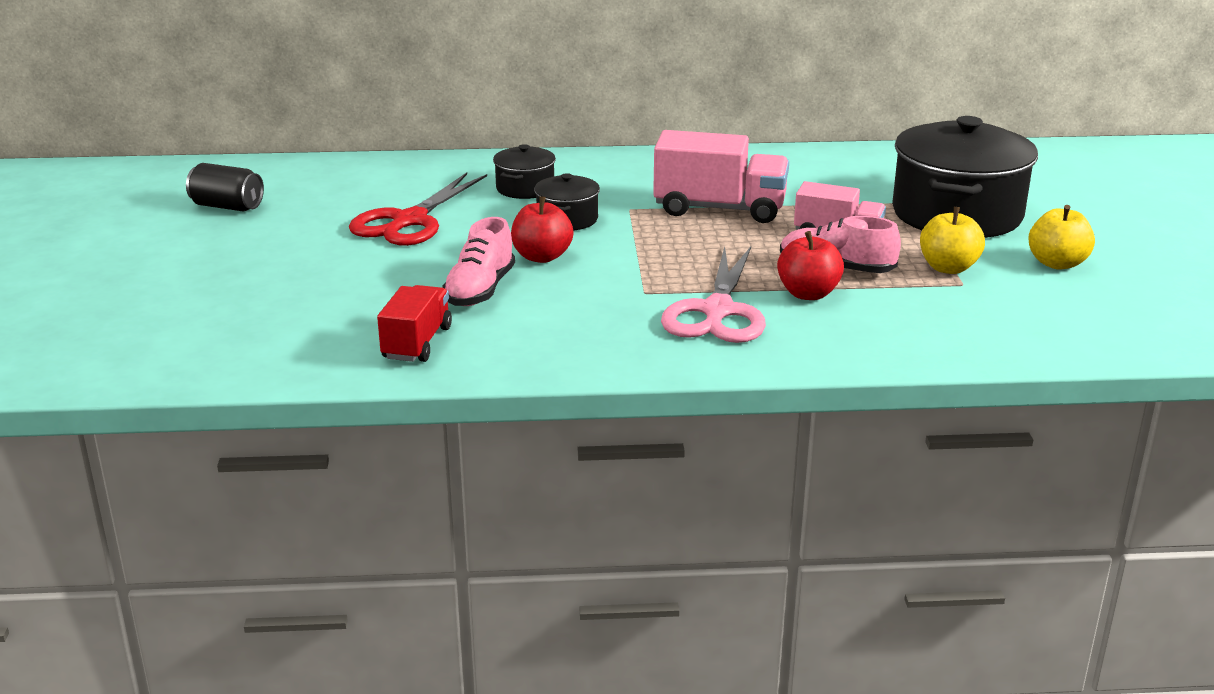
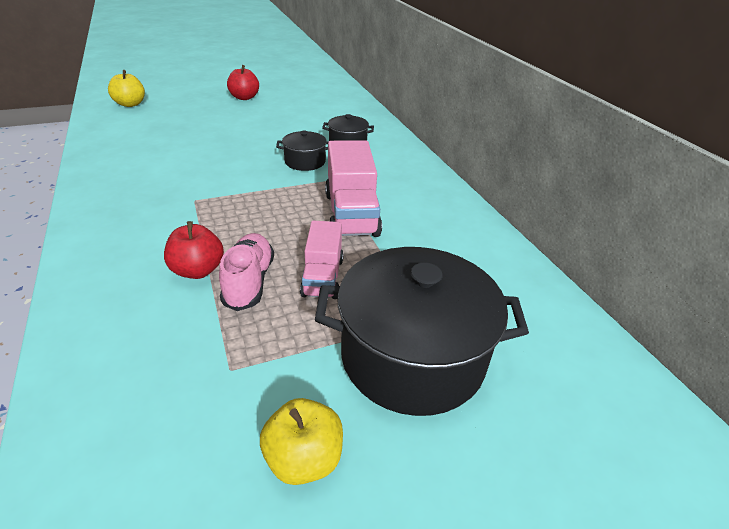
camera: 70 degrees right, 10 degrees up
(227, 206) = (284, 83): black can -> none
(410, 221) = (283, 121): red scissors -> none
(417, 343) = (124, 144): red truck -> none
(480, 290) = (192, 150): pink shoe -> none
(542, 257) = (244, 161): red apple -> red apple (244, 97)
(717, 311) = (164, 231): pink scissors -> none
(948, 268) = (268, 356): yellow apple -> yellow apple (130, 104)

